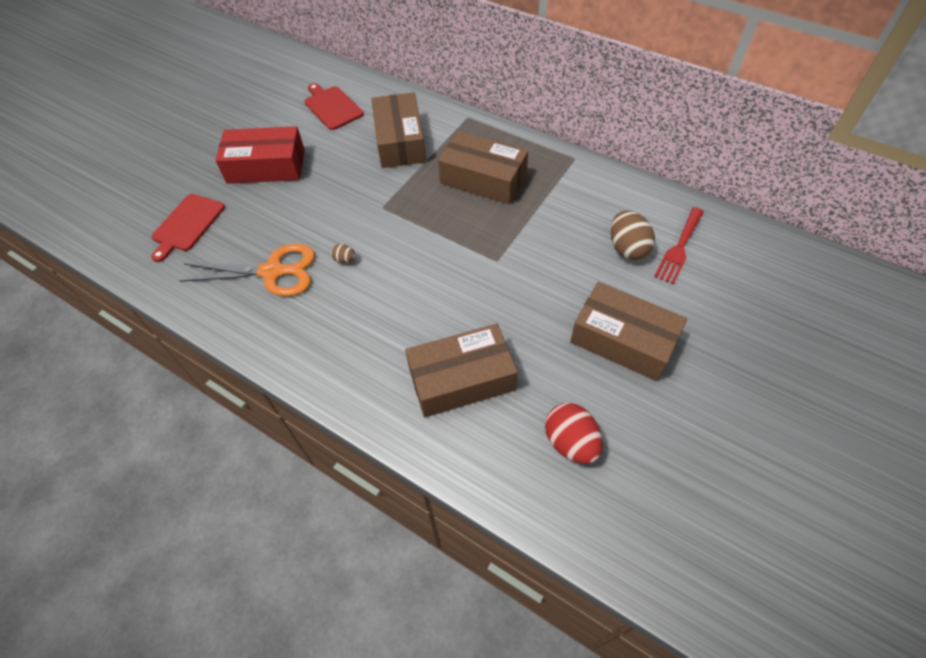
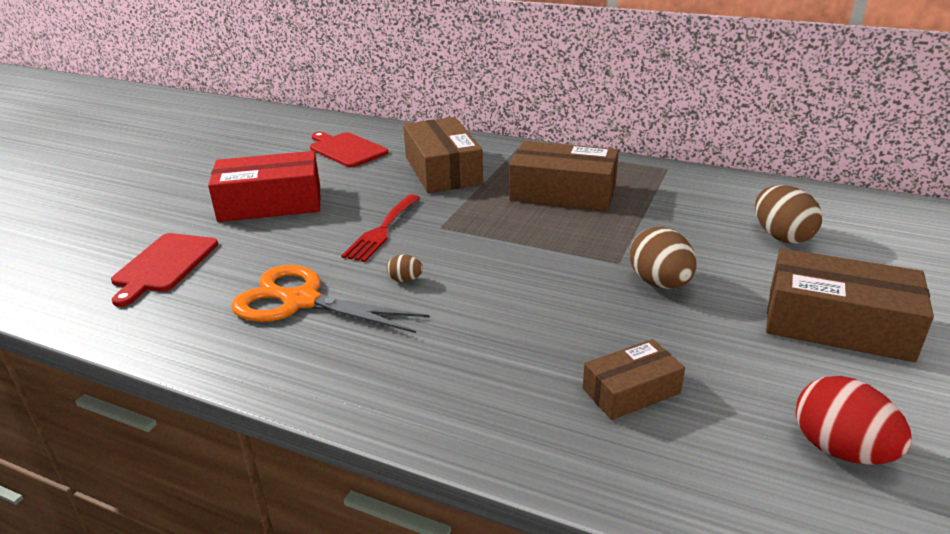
camera: 10 degrees left, 25 degrees down
(272, 272) = (301, 301): orange scissors -> orange scissors turned 150 degrees counterclockwise
(461, 379) = (631, 391): brown box -> brown box, size x0.57
(518, 285) = (660, 283): none -> brown egg
(679, 248) = (846, 231): red fork -> red fork (382, 230)

